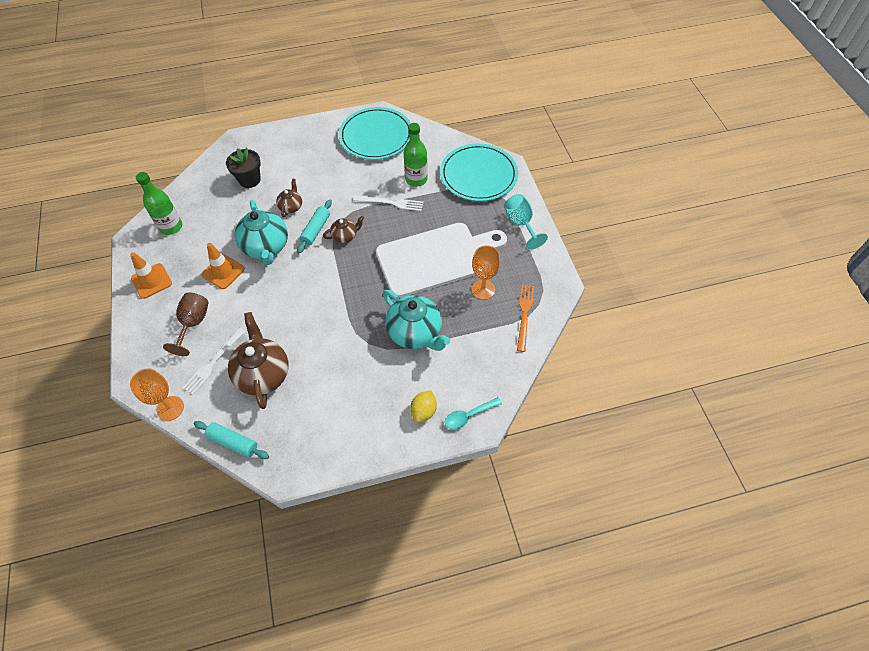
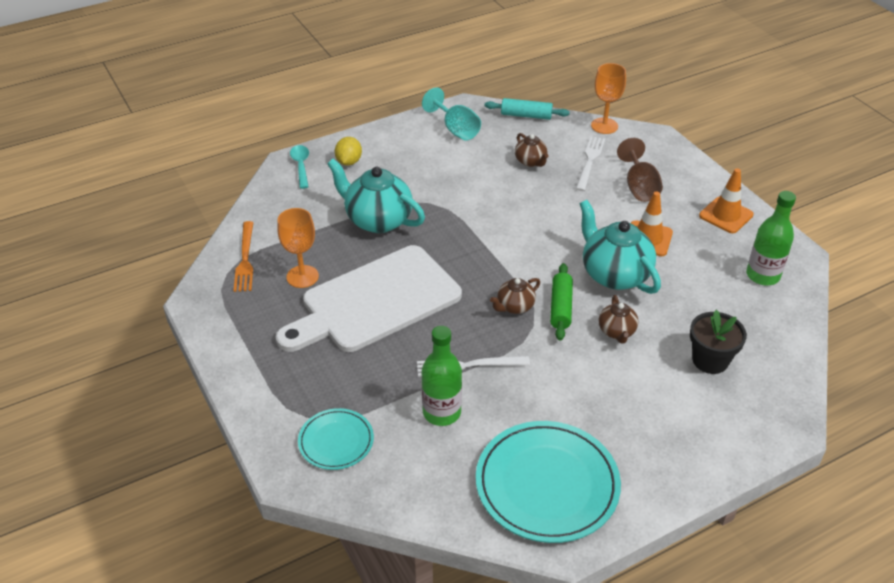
camera: 165 degrees right, 15 degrees down
(263, 374) = (530, 161): brown teapot -> brown teapot, size x0.52
(316, 230) = (561, 307): turquoise rolling pin -> green rolling pin
(468, 416) = (301, 166): turquoise spoon -> turquoise spoon turned 60 degrees counterclockwise
(478, 175) = (336, 441): turquoise plate -> turquoise plate, size x0.54
(521, 224) = (256, 371): turquoise goblet -> turquoise goblet (455, 129)

